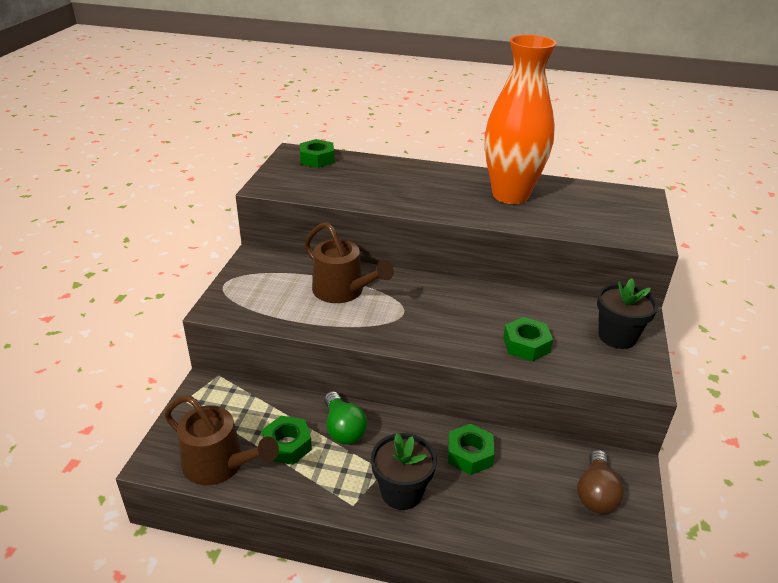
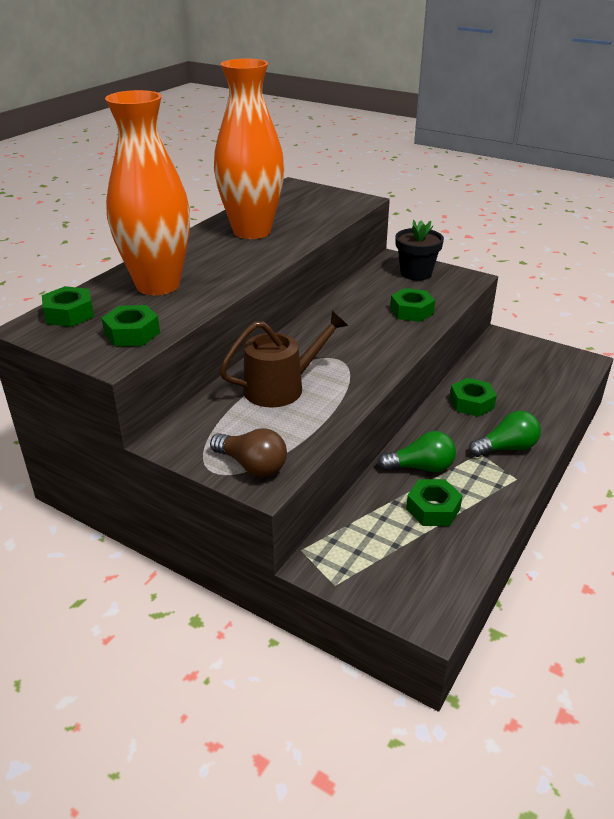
camera: 70 degrees left, 0 degrees up
(219, 464) = (447, 563): brown watering can -> none
(301, 185) = (132, 333): none -> green nut
(378, 178) = (158, 285): none -> orange vase
(401, 492) = (506, 448): black flower pot -> green light bulb
(596, 493) = (522, 358): brown light bulb -> brown light bulb (252, 466)

